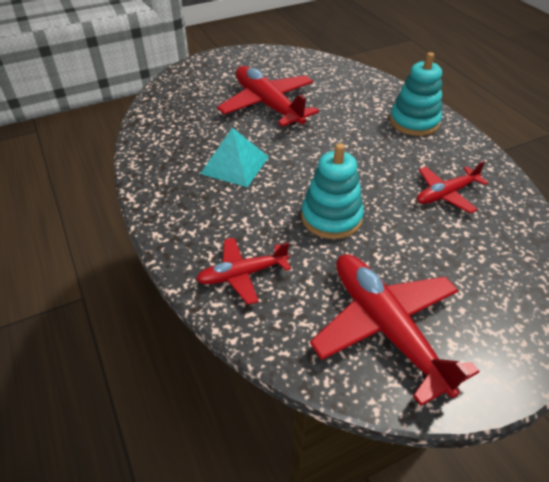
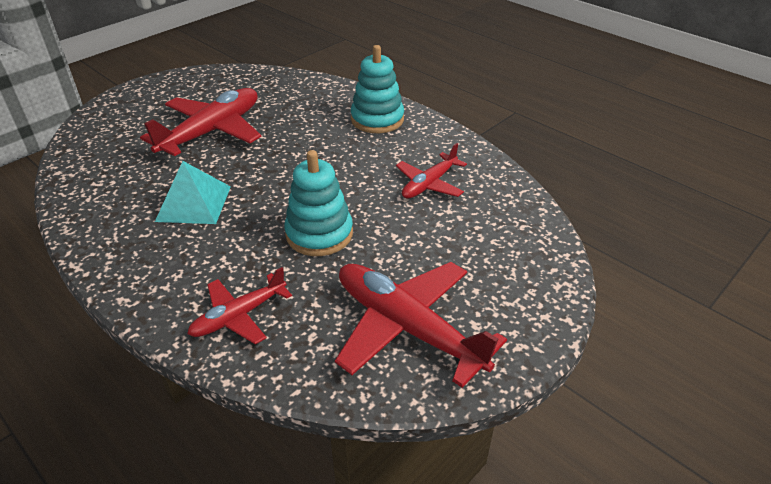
camera: 20 degrees left, 5 degrees down
(267, 105) = (212, 131): red plane -> red plane turned 90 degrees clockwise

